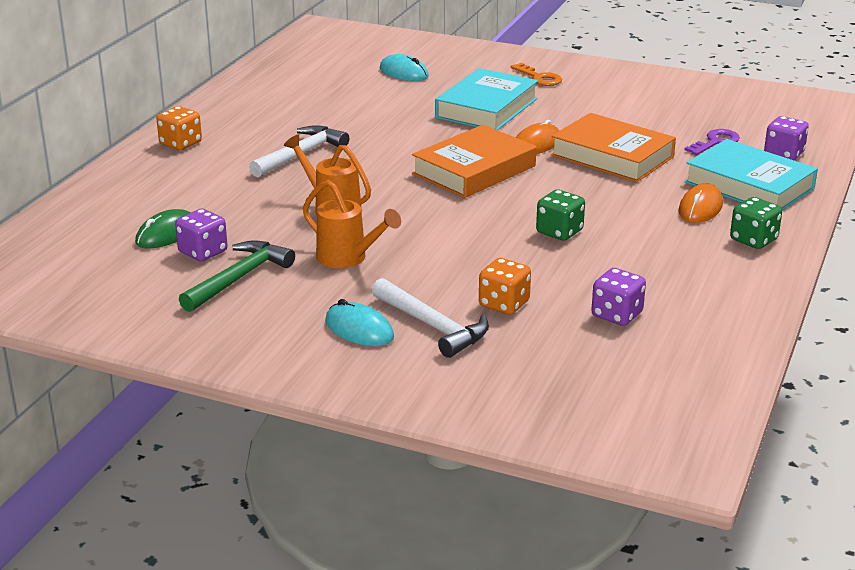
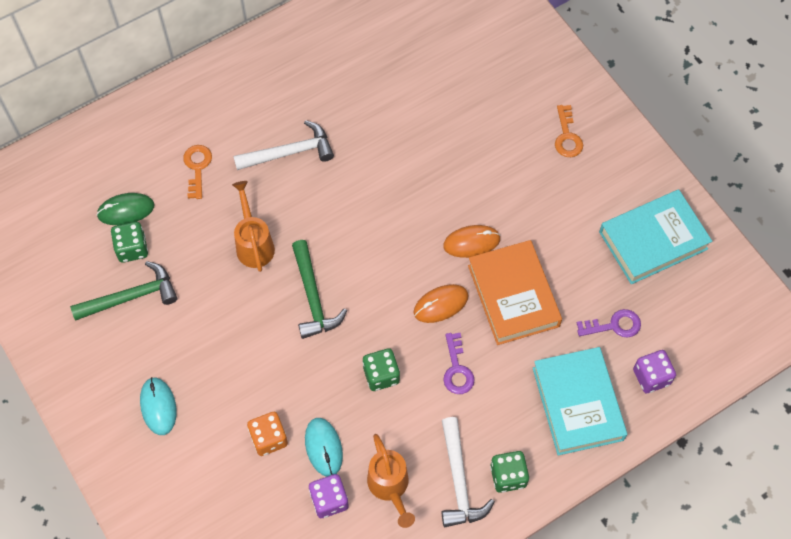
camera: 35 degrees right, 35 degrees up
(180, 143) = (219, 84): orange dice -> none
(203, 252) = (132, 248): purple dice -> green dice
(215, 189) = (197, 168): none -> orange key
(347, 258) = (215, 316): orange watering can -> orange watering can (390, 487)
(404, 73) = (465, 64): turquoise mouse -> turquoise mouse (323, 447)
(432, 216) = (313, 297): none -> green hammer
(432, 326) = (204, 433): white hammer -> white hammer (459, 481)
(474, 170) = (393, 252): orange book -> none
(486, 108) = (482, 162): turquoise book -> turquoise book (653, 240)
(622, 205) = (457, 369): none -> purple key
(700, 208) = (510, 410): orange mouse -> orange mouse (441, 304)

